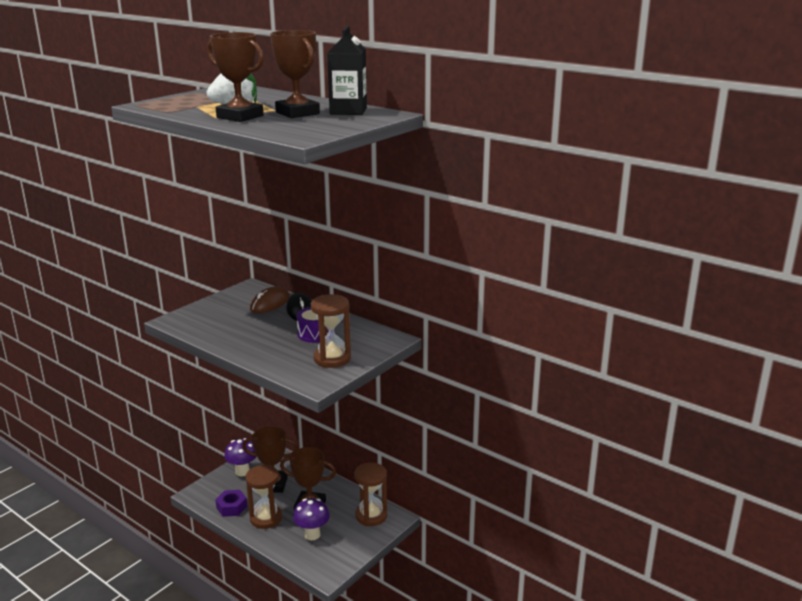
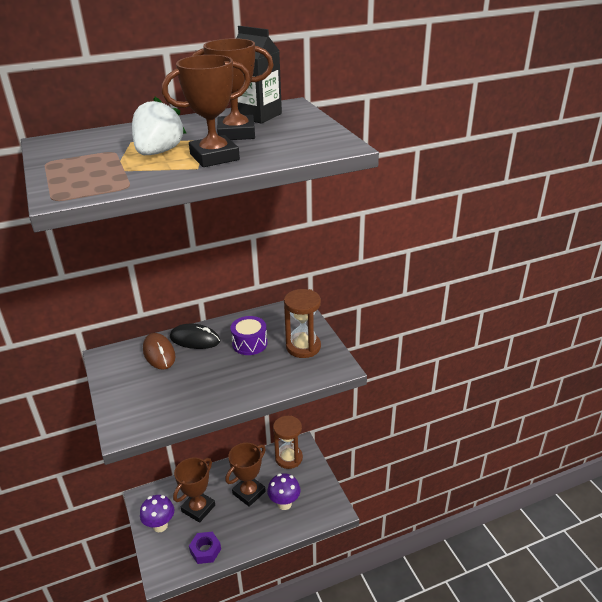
camera: 60 degrees left, 10 degrees up
(266, 518) = (240, 529): brown hourglass -> none

